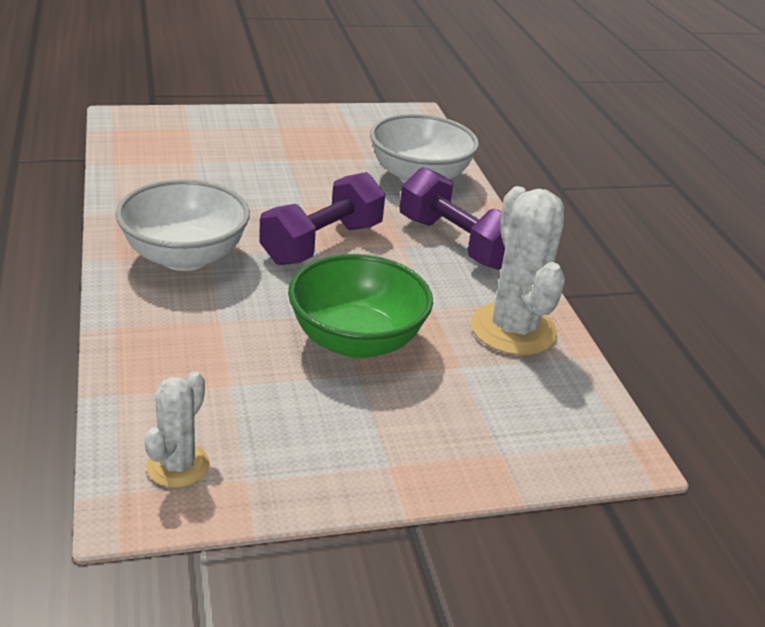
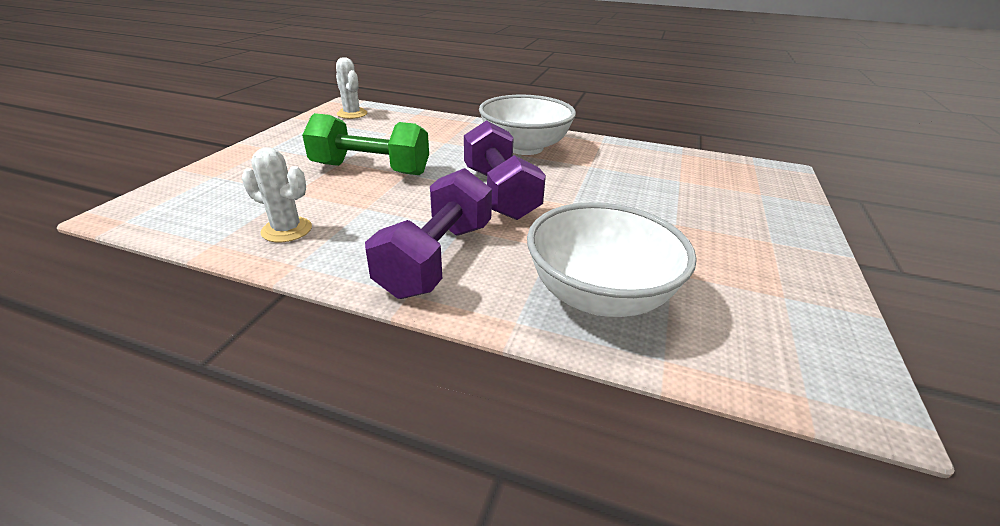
camera: 125 degrees right, 0 degrees up
(356, 340) = (371, 169): green bowl -> green dumbbell
(455, 243) = (437, 258): purple dumbbell -> purple dumbbell turned 60 degrees counterclockwise
(513, 329) = (287, 230): white cactus -> white cactus, size x0.57

